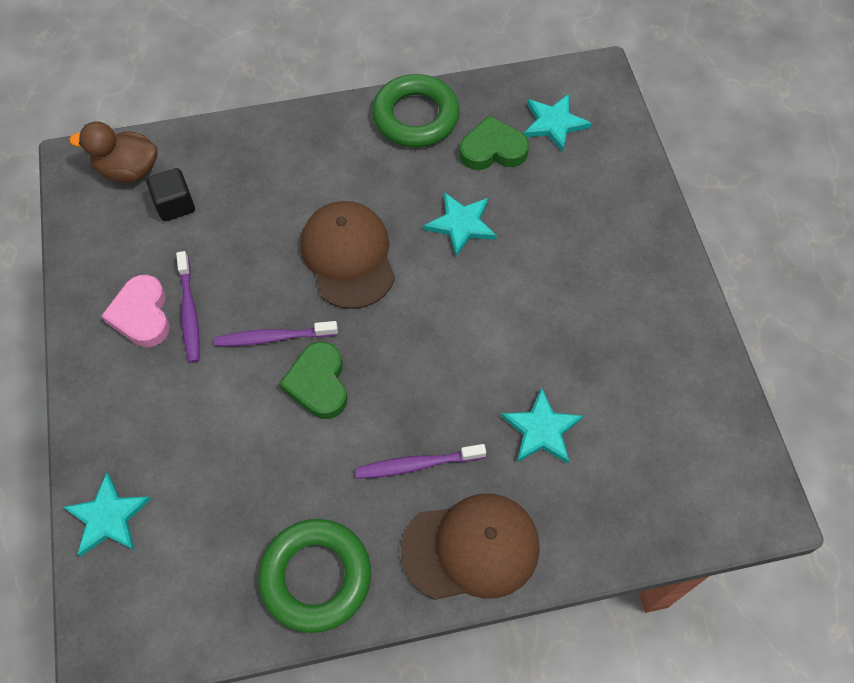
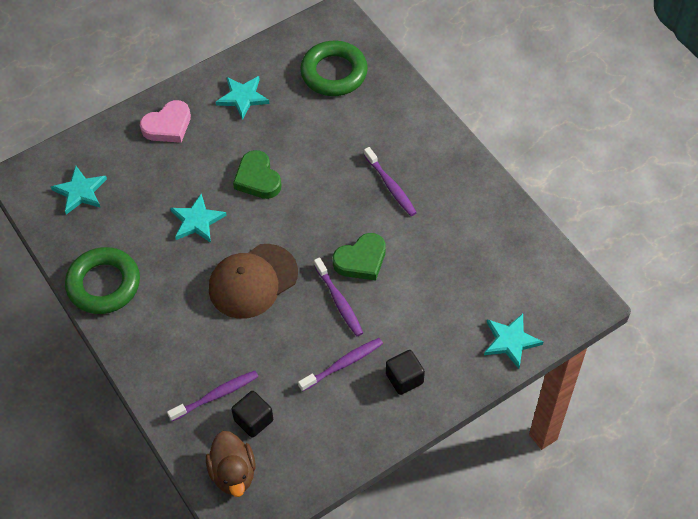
camera: 110 degrees left, 5 degrees down
(133, 370) = (404, 378): none -> black cube
(142, 315) = (359, 395): pink heart -> pink heart (168, 126)
(224, 180) = (216, 395): none -> purple toothbrush
(316, 577) = (486, 212): green ring -> green ring (334, 73)
(471, 548) = (428, 142): brown cap -> none
(492, 149) = (119, 223): green heart -> green heart (257, 178)
(541, 430) = (336, 130): turquoise star -> turquoise star (242, 97)

